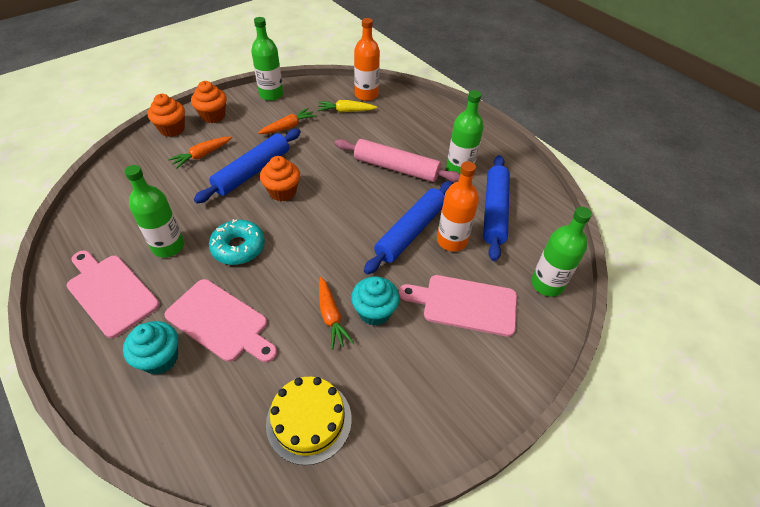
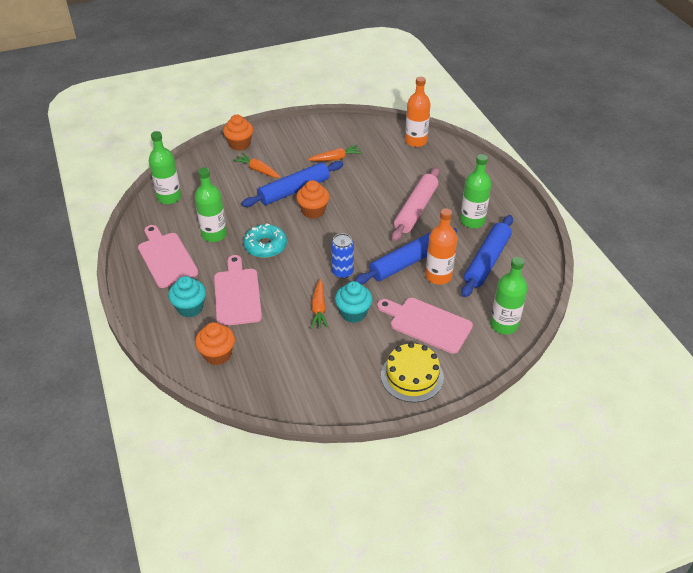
camera: 20 degrees right, 5 degrees down
(202, 155) = (258, 170): orange carrot -> orange carrot turned 60 degrees clockwise
(213, 116) = (276, 138): orange cupcake -> orange cupcake (217, 354)
(220, 322) = (237, 294): pink cutting board -> pink cutting board turned 150 degrees counterclockwise
(271, 94) = (331, 127): green bottle -> green bottle (169, 197)
(309, 420) = (279, 369): yellow cake -> yellow cake (412, 376)
(342, 261) = (342, 272): none -> blue can
(346, 111) = (391, 153): yellow carrot -> none
(396, 168) = (416, 209): pink rolling pin -> pink rolling pin turned 75 degrees clockwise

